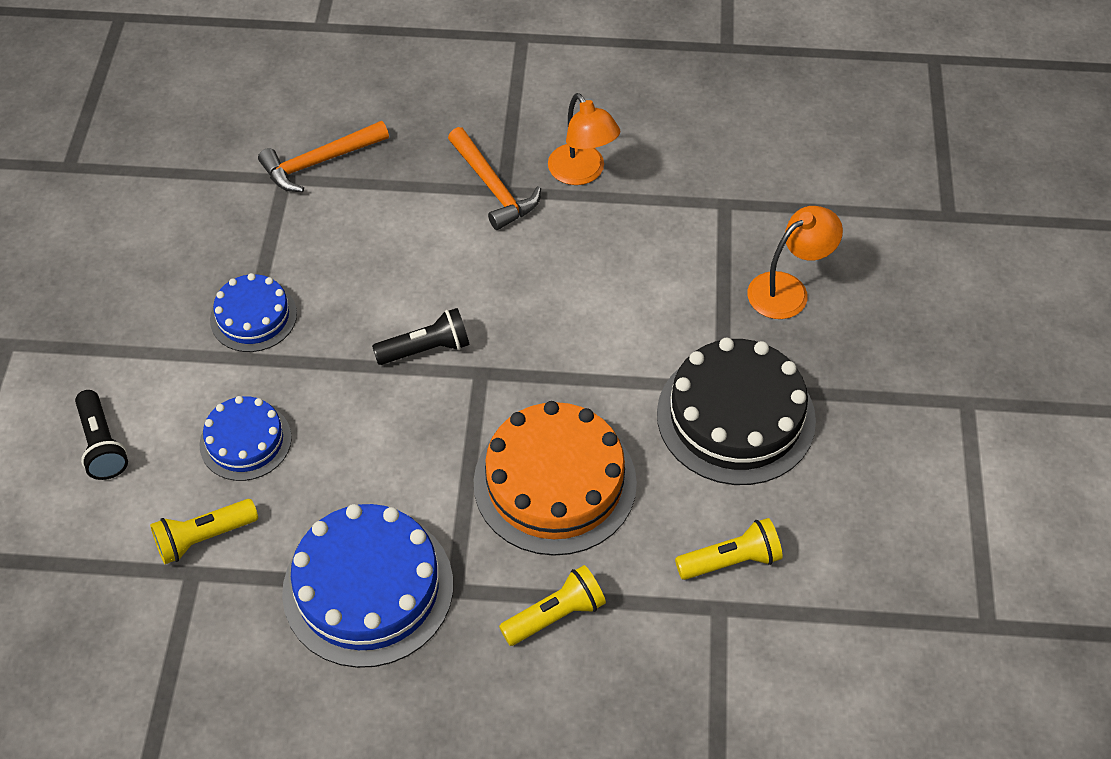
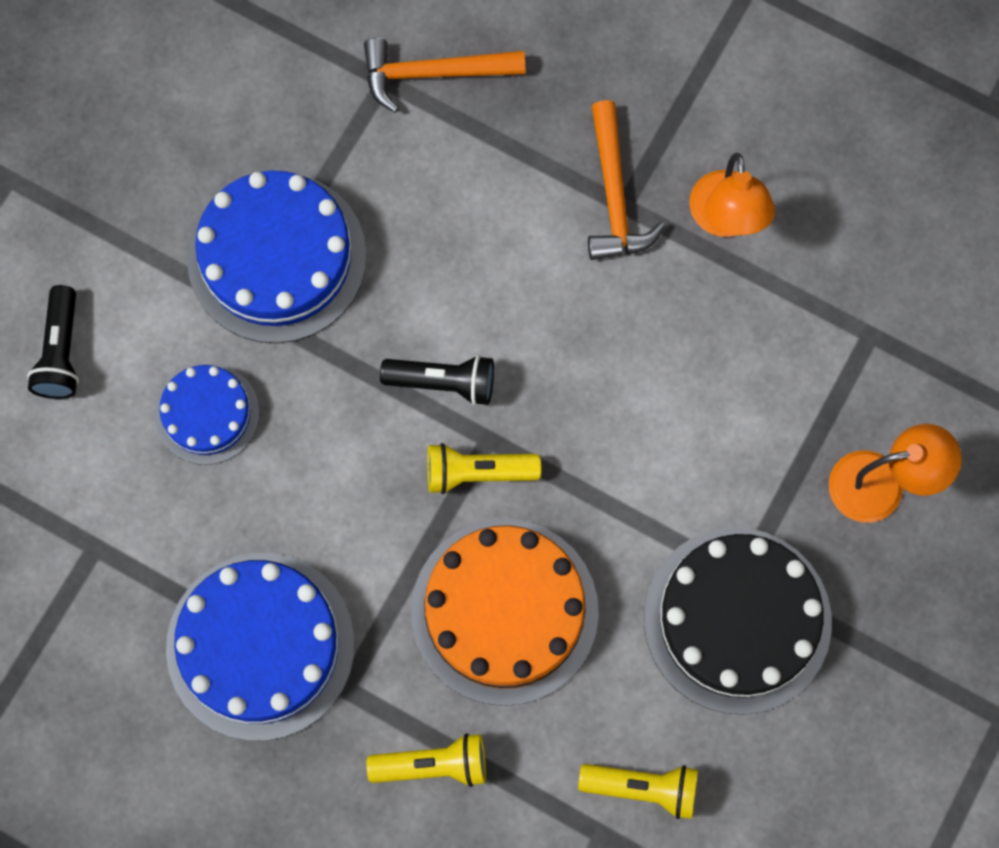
camera: 25 degrees right, 20 degrees up
(204, 538) = (122, 512): yellow flashlight -> yellow flashlight (477, 473)
(253, 316) = (277, 257): blue cake -> blue cake, size x1.75

